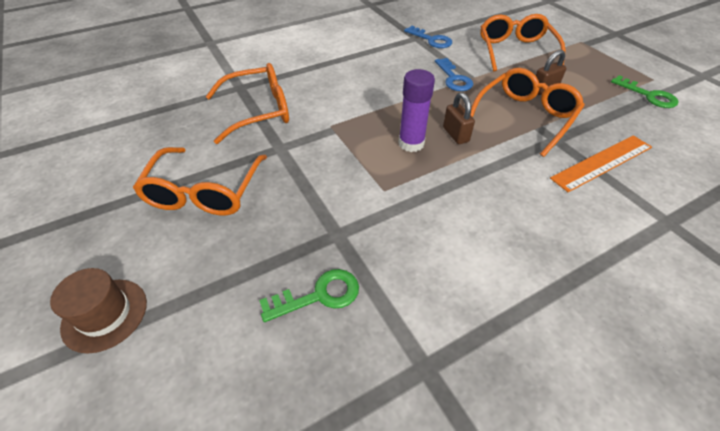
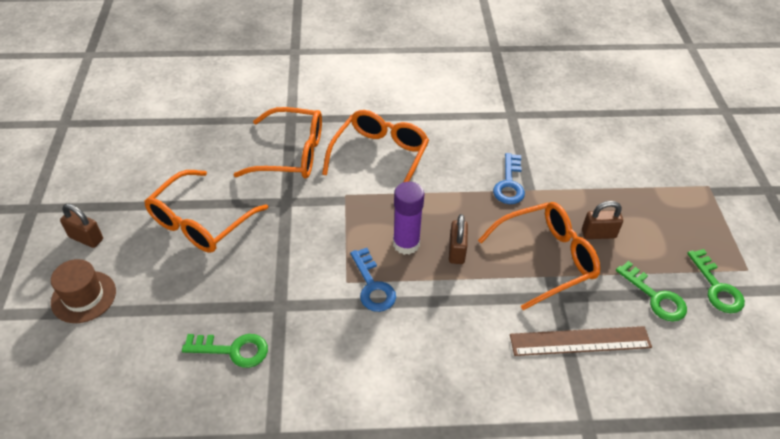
camera: 25 degrees right, 0 degrees up
(76, 253) = (86, 238): none -> brown padlock
(431, 40) = (526, 123): blue key -> blue key (372, 285)
(515, 51) = (611, 171): orange glasses -> orange glasses (380, 156)
(602, 162) = (580, 341): orange ruler -> brown ruler
(619, 115) = (655, 297): none -> green key

